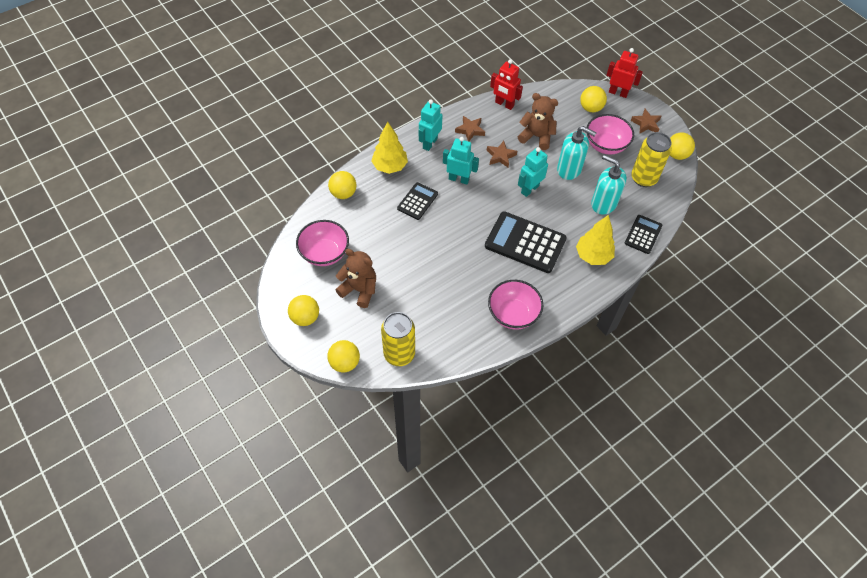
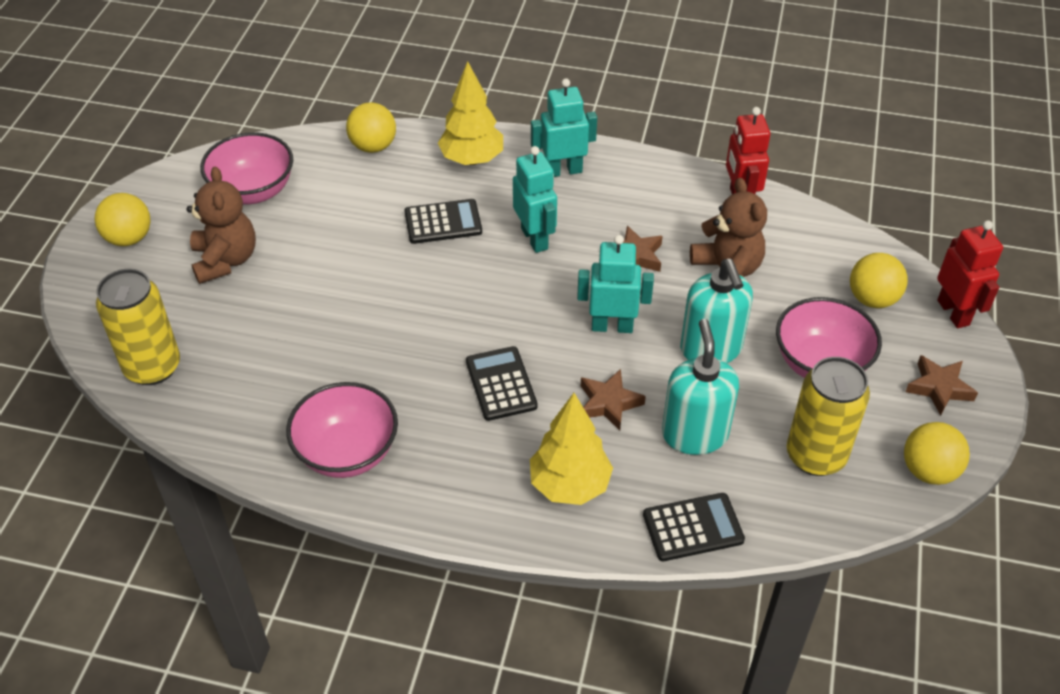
camera: 50 degrees right, 10 degrees down
(345, 363) = (88, 321): yellow ball -> none
(470, 130) = (641, 195): brown star -> brown star (609, 403)
(525, 243) = (501, 384): black calculator -> black calculator, size x0.56

